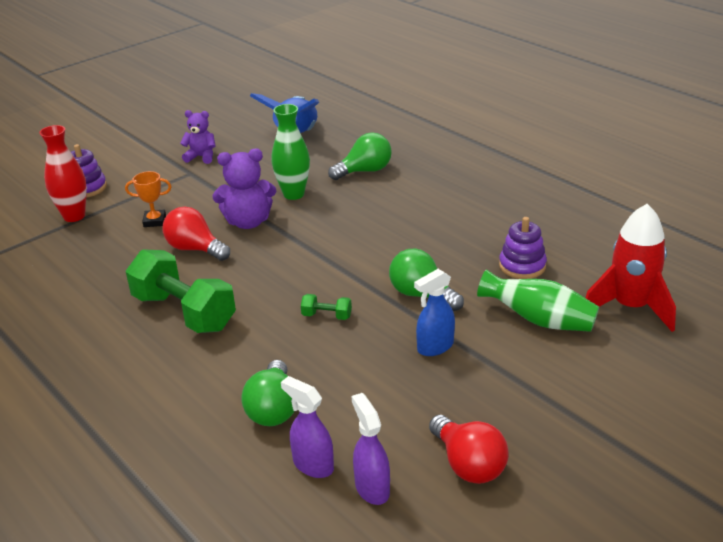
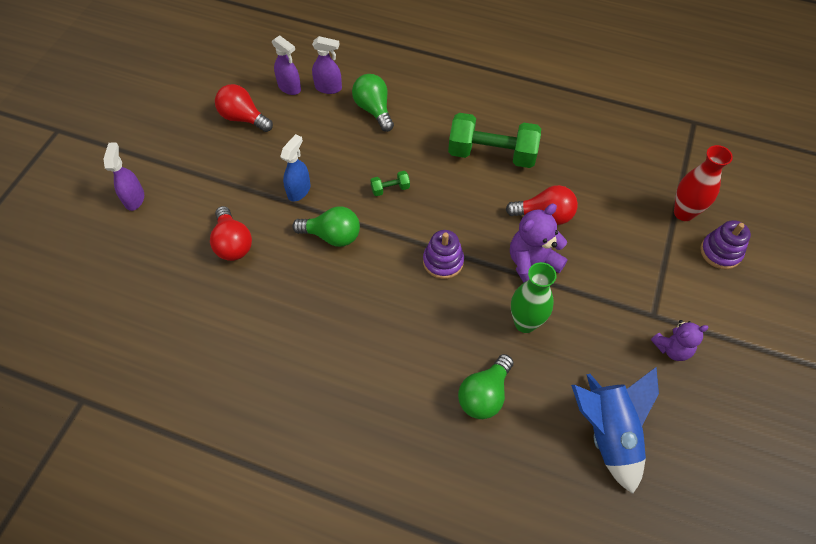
camera: 150 degrees right, 25 degrees up
(154, 221) = (611, 234): orange trophy -> none
(522, 266) = (264, 302): purple stacking toy -> purple stacking toy (443, 261)
(539, 320) = (233, 243): green vase -> red light bulb
(630, 307) = (164, 285): red rocket -> none
(661, 405) = (134, 199): none -> purple spray bottle

